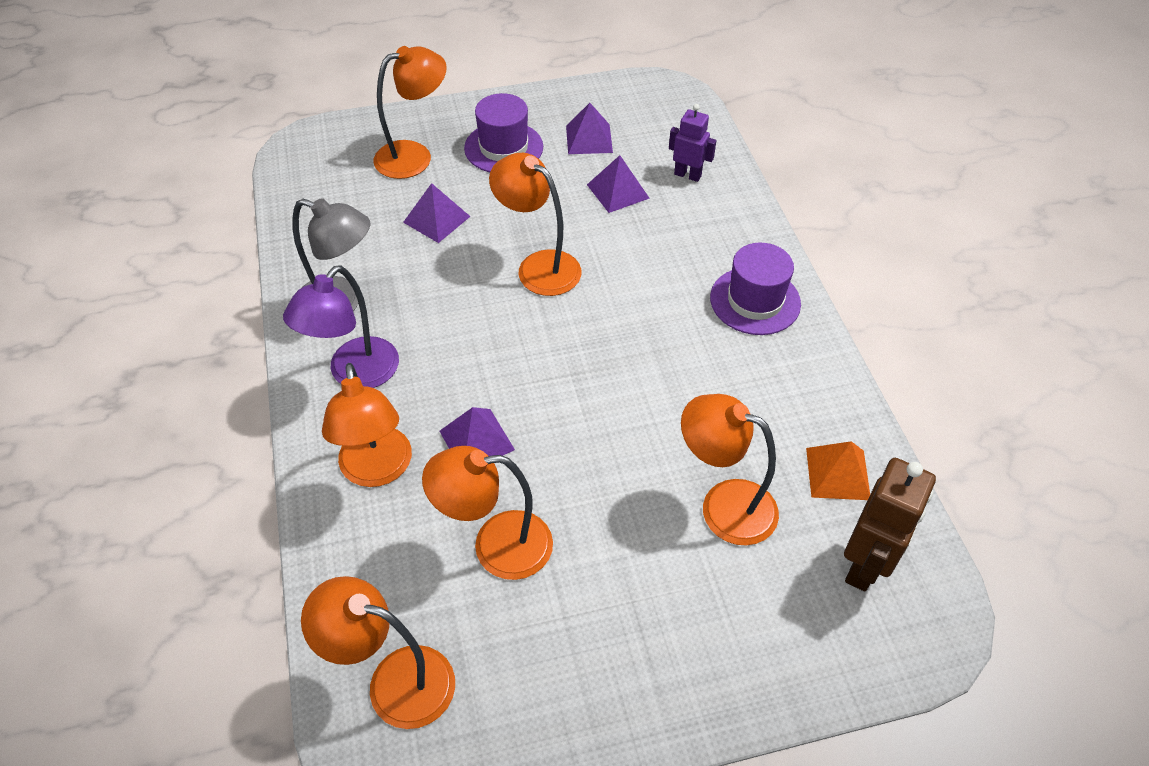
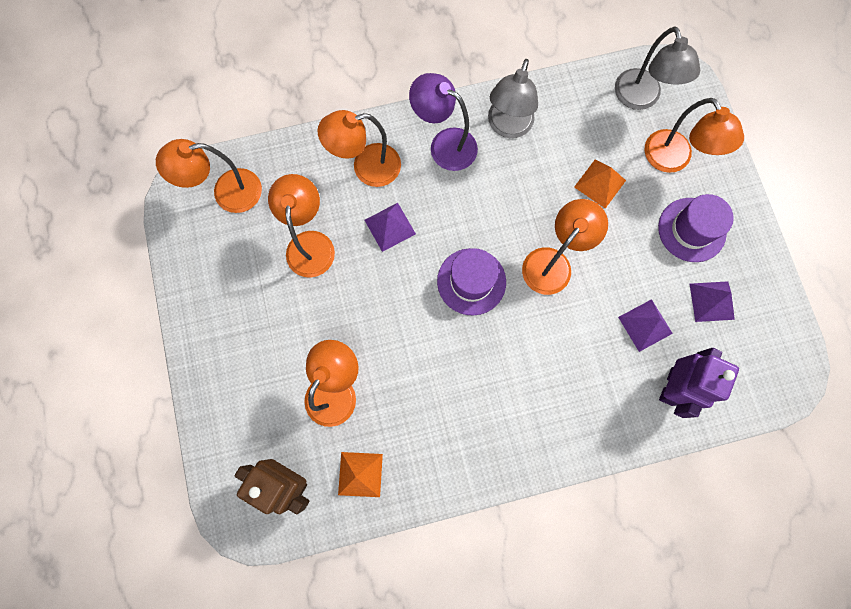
camera: 90 degrees right, 25 degrees up
(327, 178) = (640, 99): none -> grey lamp
(394, 681) = (227, 193): orange lamp -> orange lamp turned 120 degrees counterclockwise
(436, 219) = (600, 183): purple pyramid -> orange pyramid
(687, 175) = (672, 386): purple robot -> purple robot, size x1.60
(755, 301) = (524, 431): purple hat -> purple hat (471, 281)

